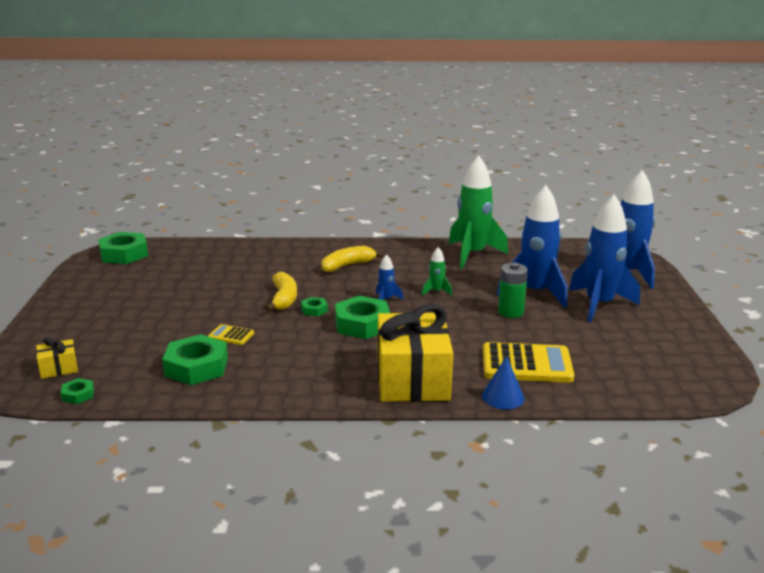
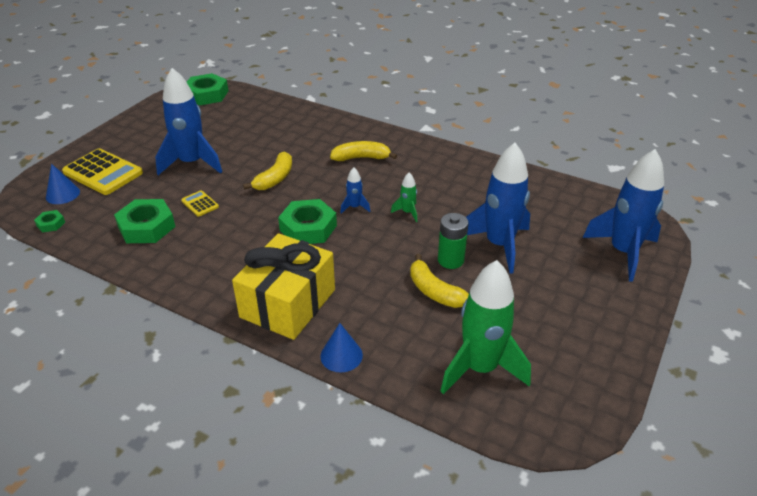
camera: 30 degrees right, 15 degrees up
(58, 368) = (63, 194): yellow gift -> blue cone
(314, 310) = (286, 198): green nut -> none
(472, 254) = (486, 179): green rocket -> green rocket (480, 368)
(523, 334) = (434, 291): none -> yellow banana
(526, 364) = (401, 327): yellow calculator -> yellow calculator (103, 172)
(599, 305) = (548, 282): blue rocket -> blue rocket (192, 163)

